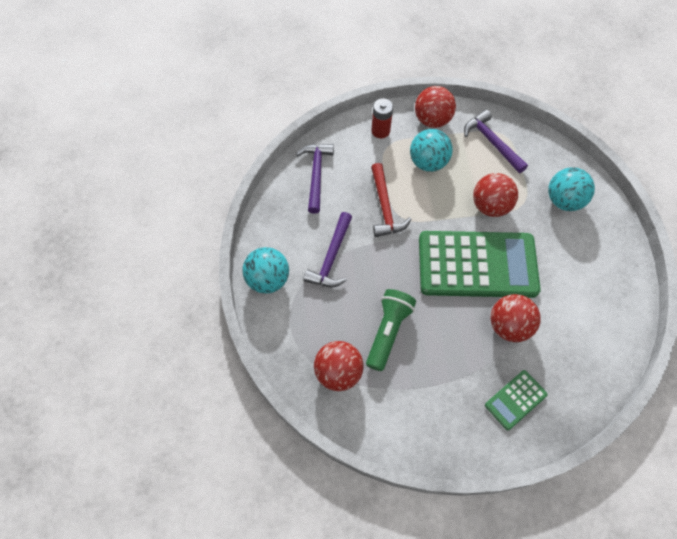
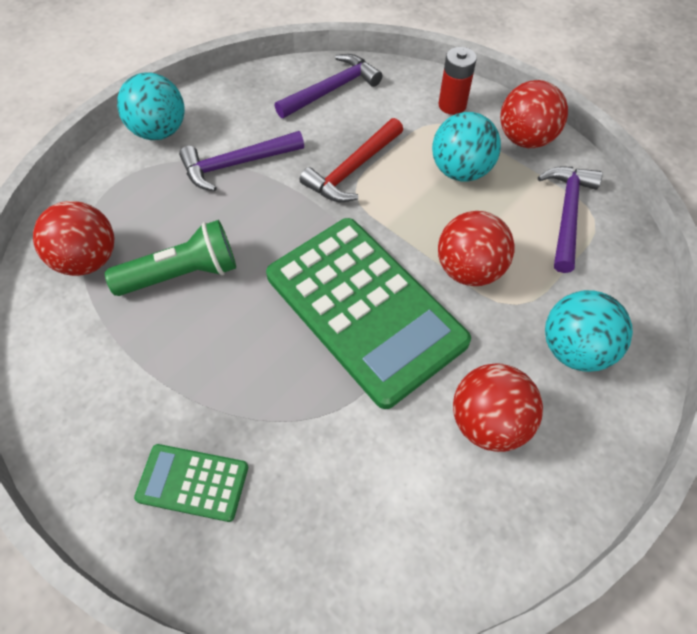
camera: 50 degrees right, 5 degrees down
(509, 326) = (304, 402): red ball -> red ball (488, 422)

